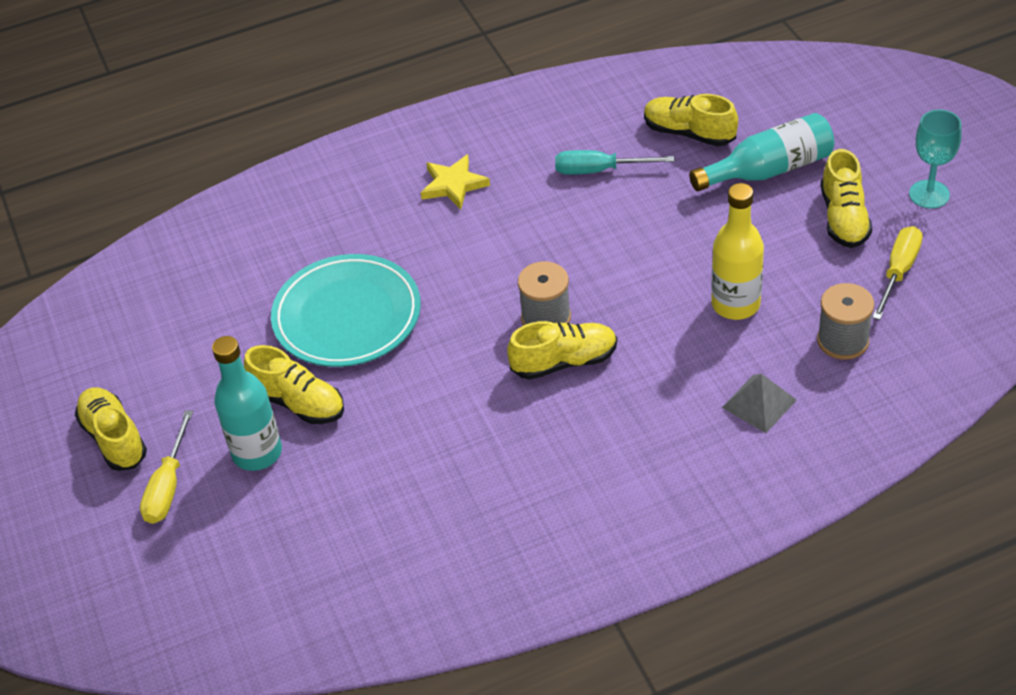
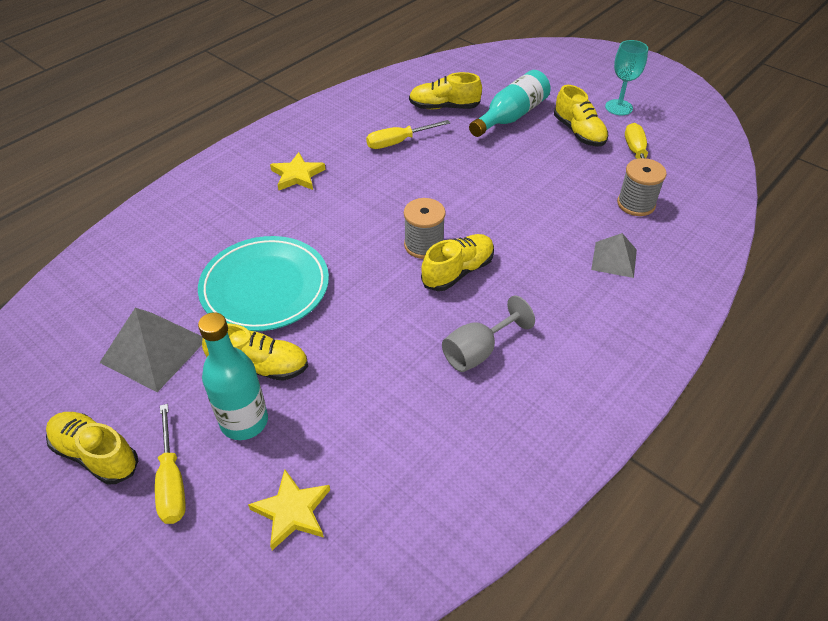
camera: 30 degrees left, 0 degrees up
(207, 352) = (154, 350): none -> grey pyramid
(258, 552) = (292, 511): none -> yellow star
(527, 459) = (478, 351): none -> grey goblet
(599, 170) = (398, 142): turquoise screwdriver -> yellow screwdriver
(735, 304) = (550, 200): yellow bottle -> none

